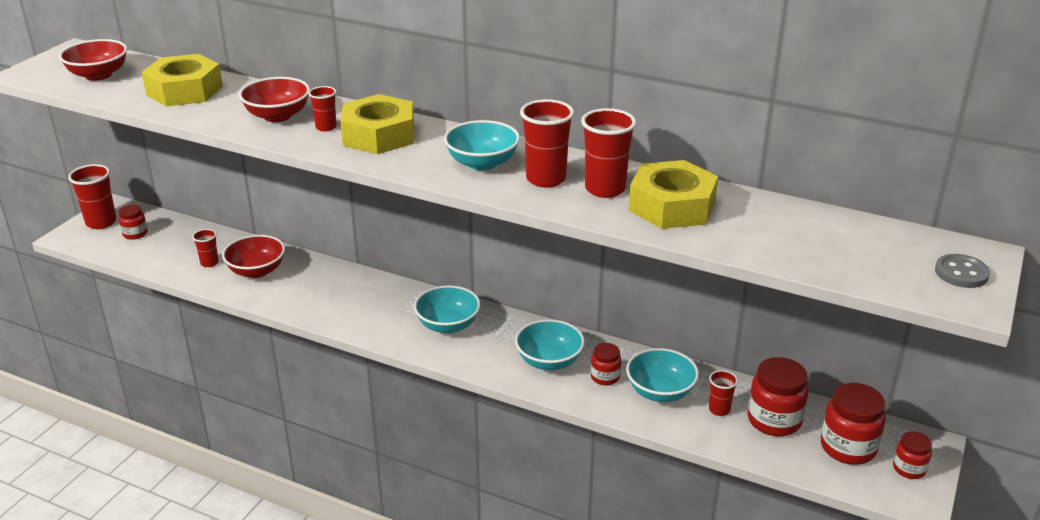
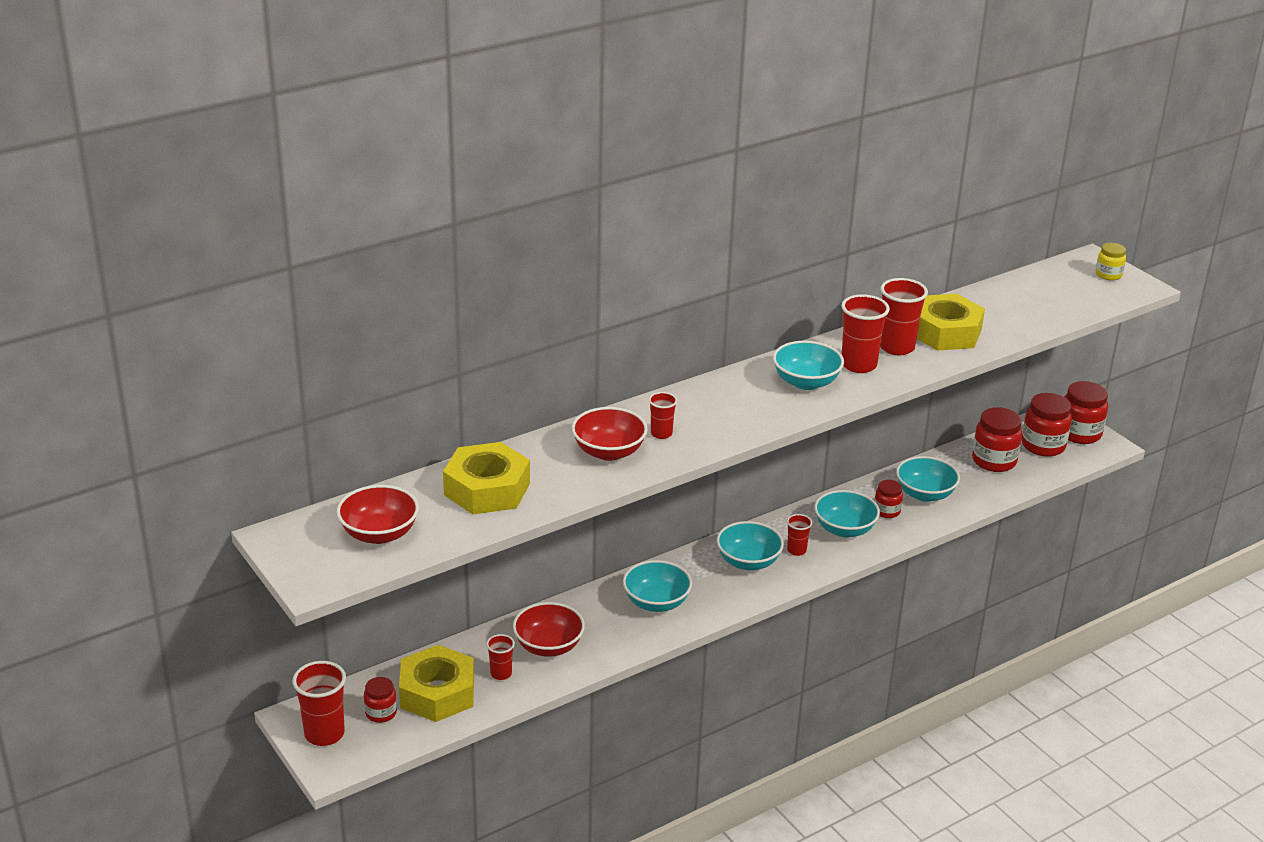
camera: 60 degrees left, 0 degrees up
(351, 299) = (656, 602): none -> turquoise bowl
(379, 135) = (705, 412): yellow nut -> yellow nut (437, 693)
(719, 410) = (965, 478): red cup -> red cup (796, 550)
(909, 469) = (1079, 433): red jar -> red jar, size x1.75
(961, 273) = (1108, 275): grey button -> yellow jar

